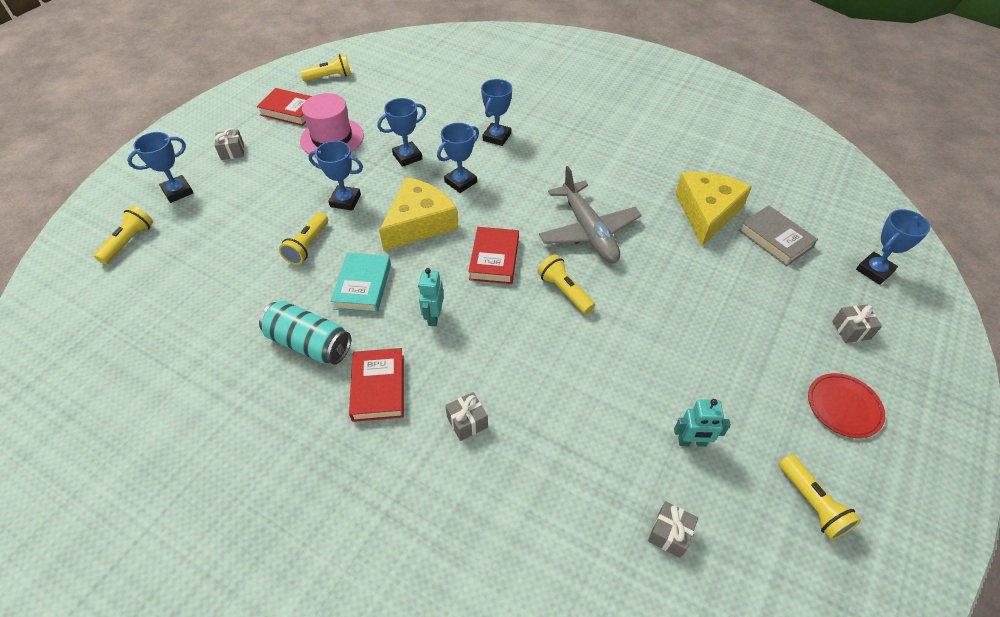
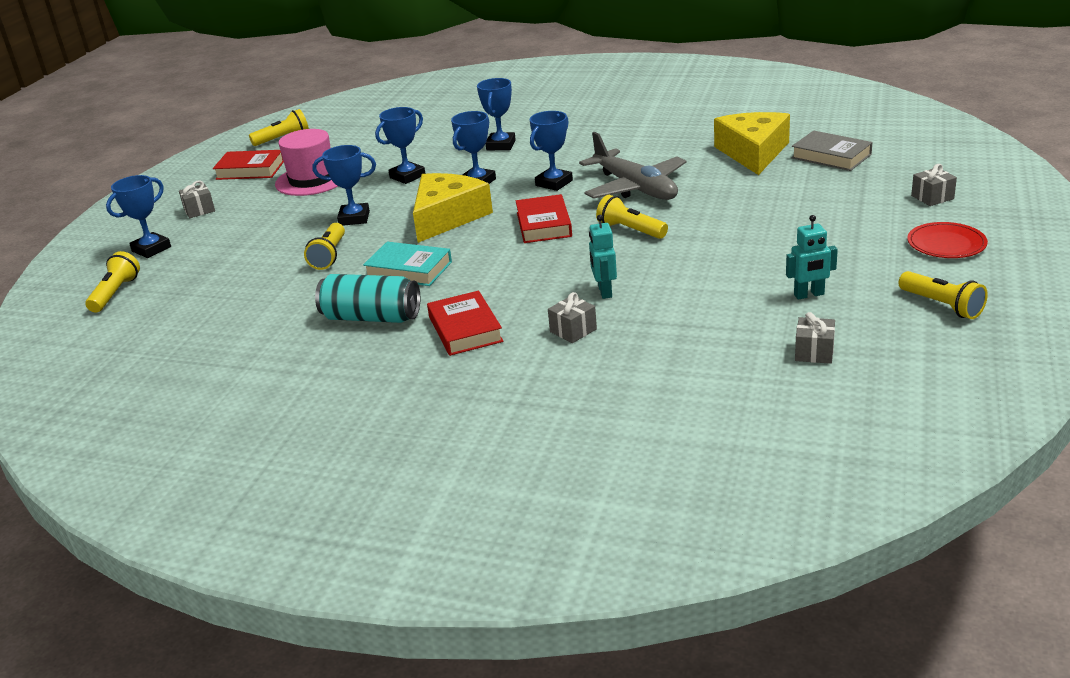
camera: 10 degrees left, 20 degrees down
(363, 286) = (409, 270): turquoise book -> turquoise book turned 60 degrees counterclockwise
(433, 317) = (499, 273): turquoise robot -> turquoise robot (604, 291)
(874, 271) = (938, 157): blue trophy -> blue trophy (554, 183)

